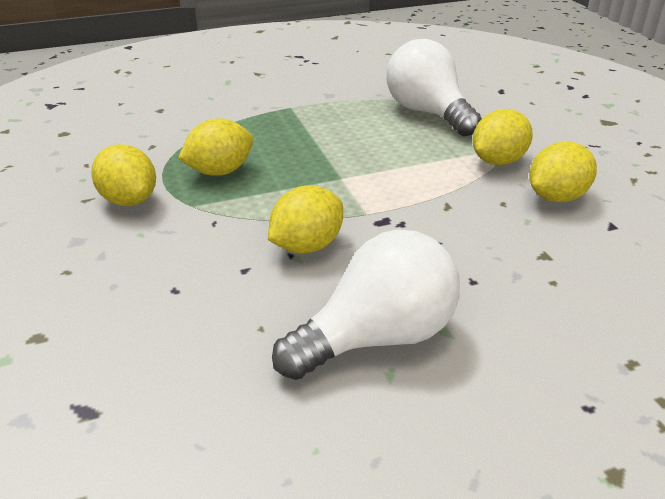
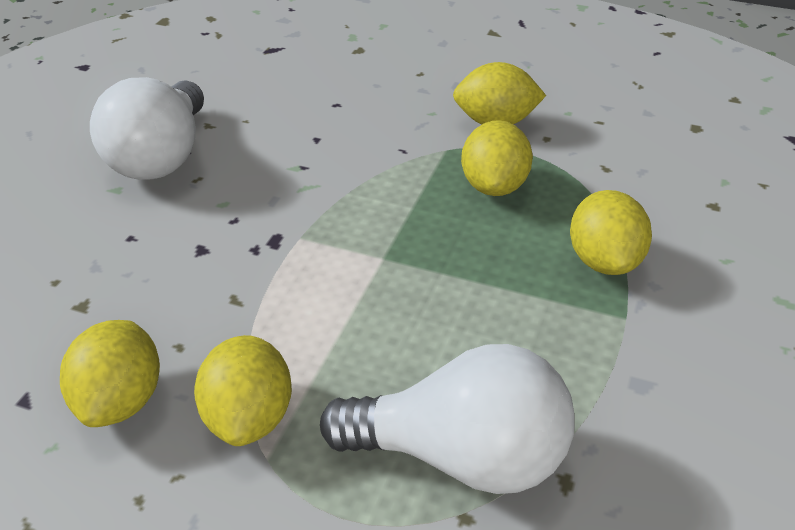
camera: 130 degrees right, 5 degrees up
(307, 246) = (301, 178): yellow lemon -> yellow lemon (604, 261)

